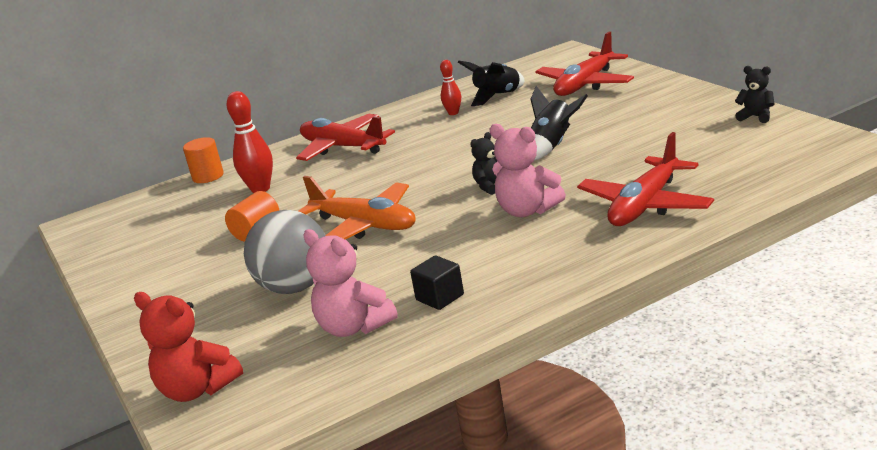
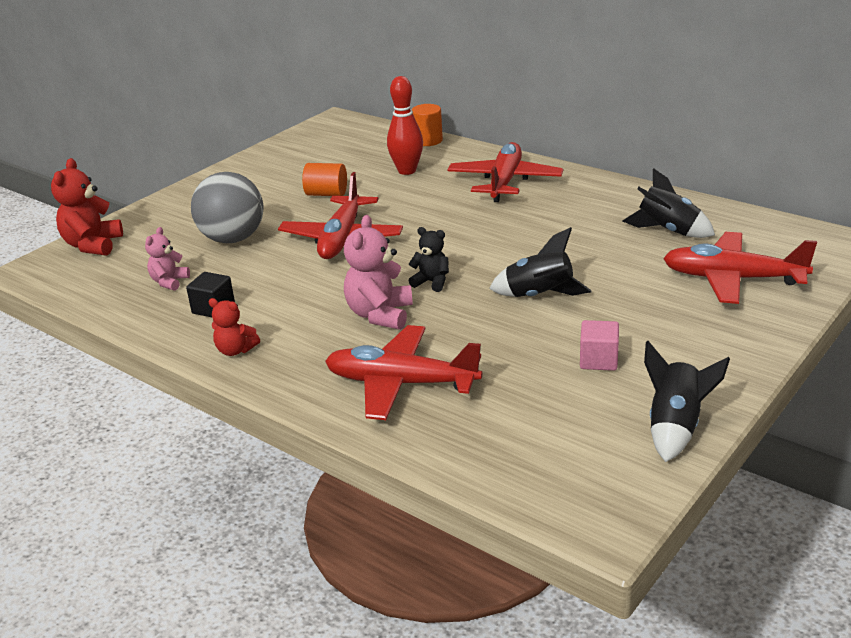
camera: 65 degrees right, 5 degrees up
(354, 327) = (169, 282): pink teddy bear -> pink teddy bear, size x0.60
(365, 225) = (342, 239): orange plane -> red plane
(453, 113) = (610, 216): red bowling pin -> none
(534, 283) = (235, 350): none -> red teddy bear
(660, 132) = (598, 360): none -> pink cube
(756, 117) = (675, 427): black teddy bear -> black rocket

